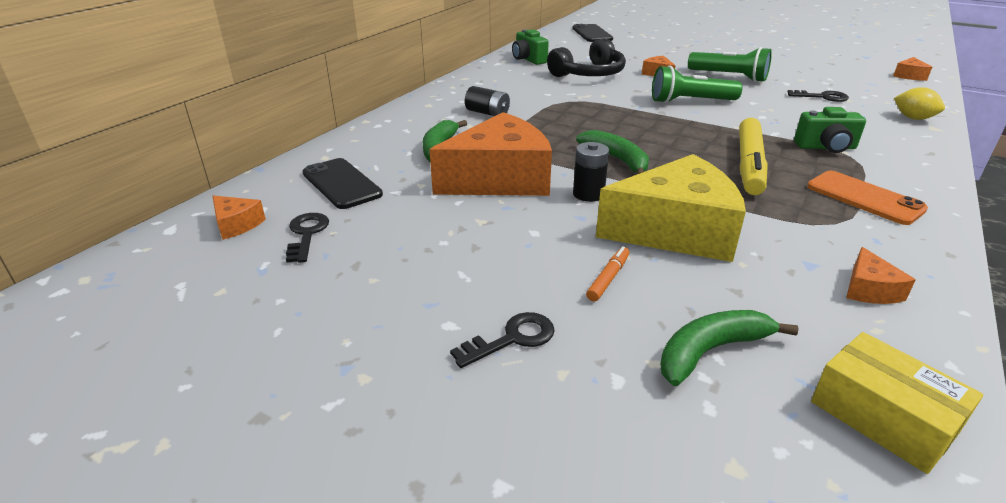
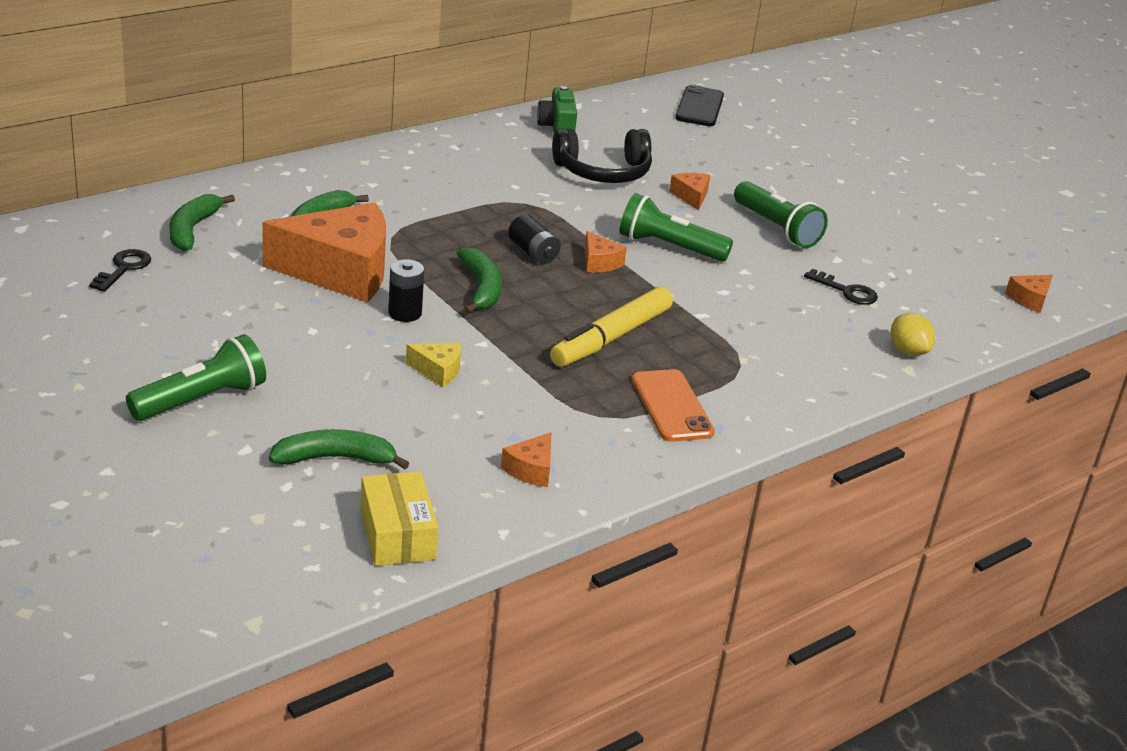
camera: 20 degrees right, 0 degrees up
(237, 225) = (75, 241): orange cheese -> orange cheese (599, 262)
(341, 184) = (192, 229): black phone -> green banana
(487, 113) = (416, 192): black battery -> black battery (533, 252)
(512, 339) = (202, 399): black key -> green flashlight
(608, 278) = (326, 386): orange marker -> none
(675, 231) = (438, 371): yellow cheese -> yellow cheese, size x0.41
(826, 147) = (730, 348): green camera -> none

